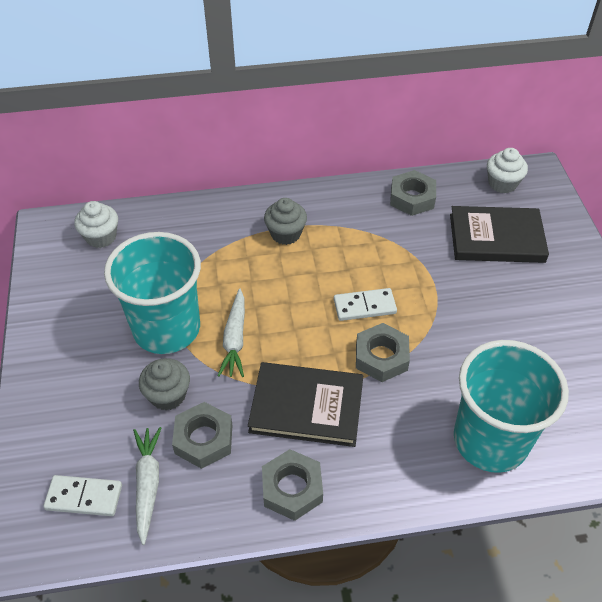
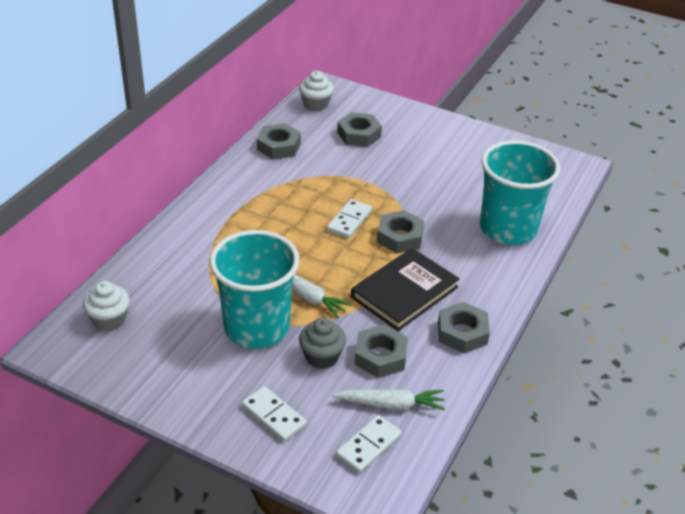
camera: 55 degrees left, 10 degrees down
(72, 405) = (274, 416): none -> white domino
(148, 484) = (391, 404): white carrot -> white carrot turned 150 degrees clockwise
(285, 234) = (237, 220): grey cupcake -> none
(496, 238) = (359, 134): black book -> grey nut

